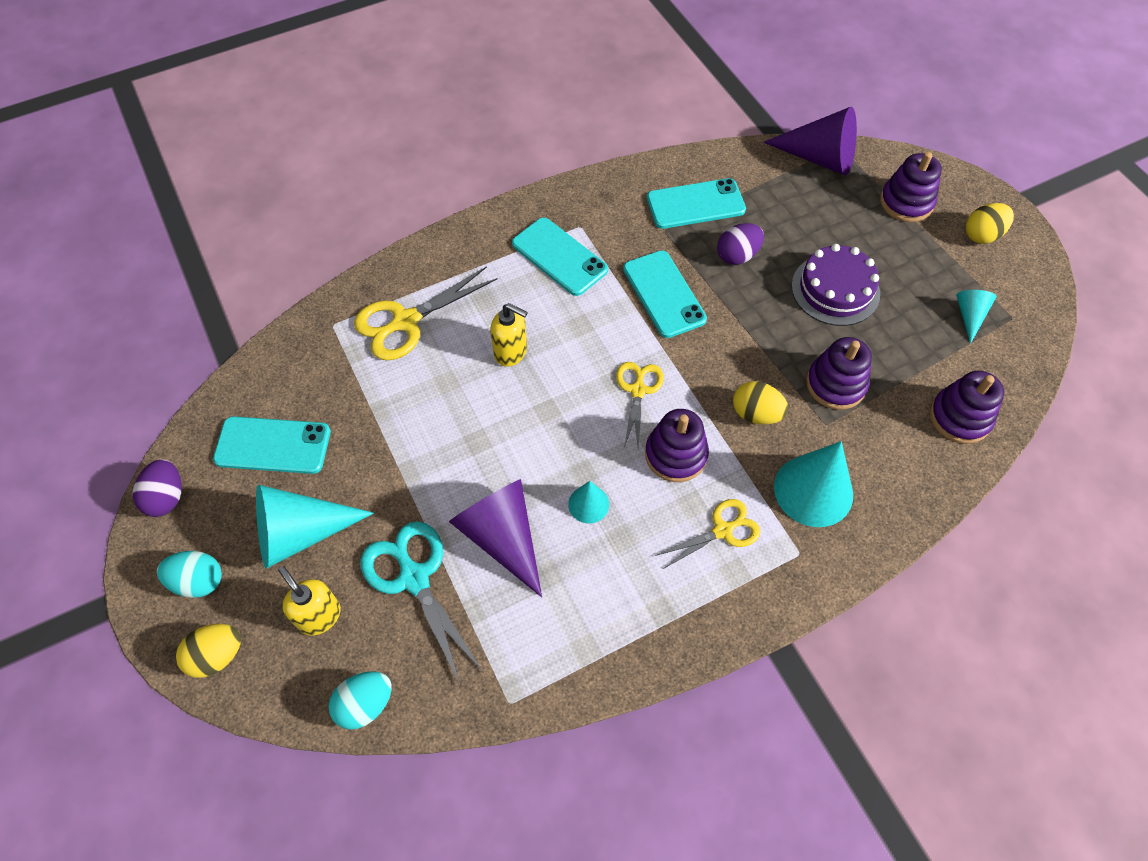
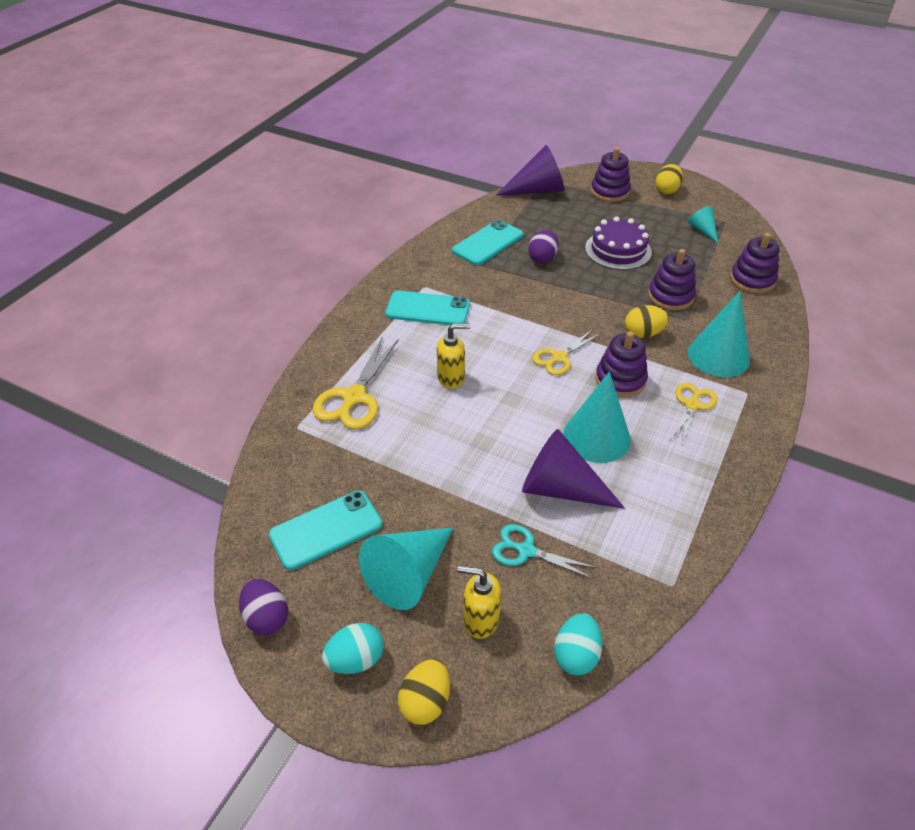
camera: 35 degrees left, 15 degrees down
(414, 578) = (526, 551): turquoise scissors -> turquoise scissors, size x0.64
(588, 504) = (596, 437): turquoise cone -> turquoise cone, size x1.93
(638, 390) = (559, 357): yellow scissors -> yellow scissors turned 105 degrees counterclockwise
(664, 294) = (519, 298): turquoise phone -> none

